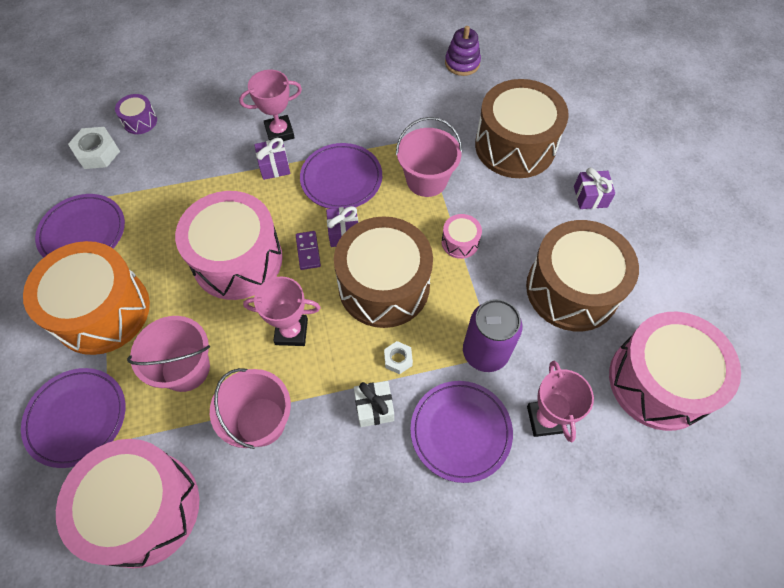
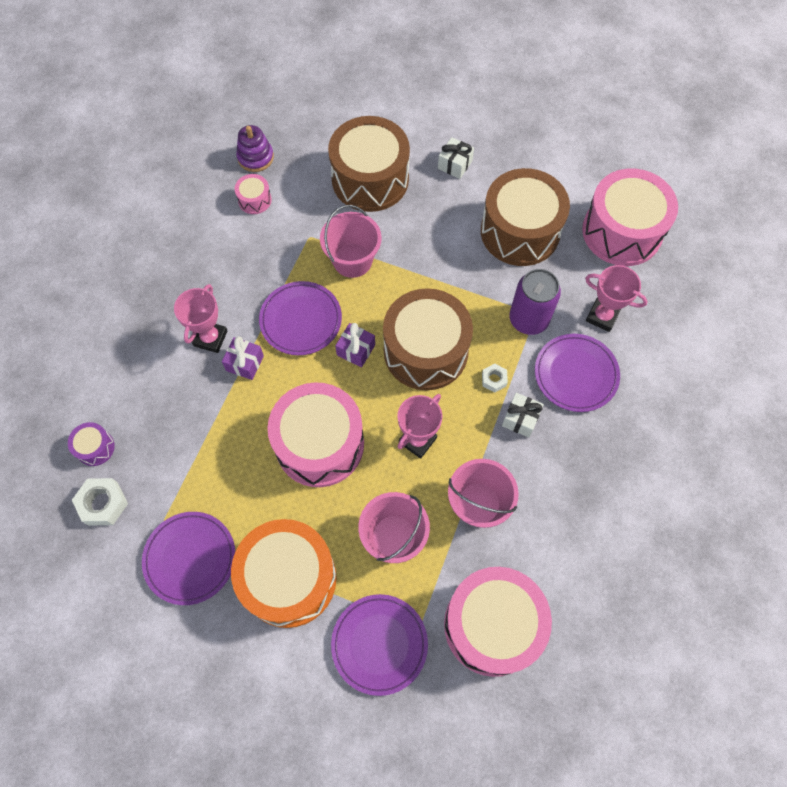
camera: 55 degrees left, 5 degrees up
(308, 251) = (352, 386): purple domino -> none
(460, 242) = (427, 275): pink drum -> pink drum (254, 200)
(590, 197) = (455, 165): purple gift -> white gift

